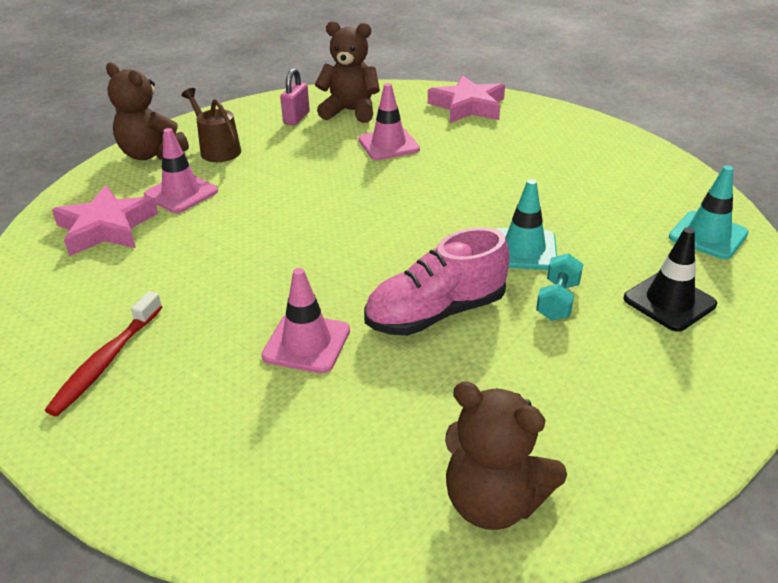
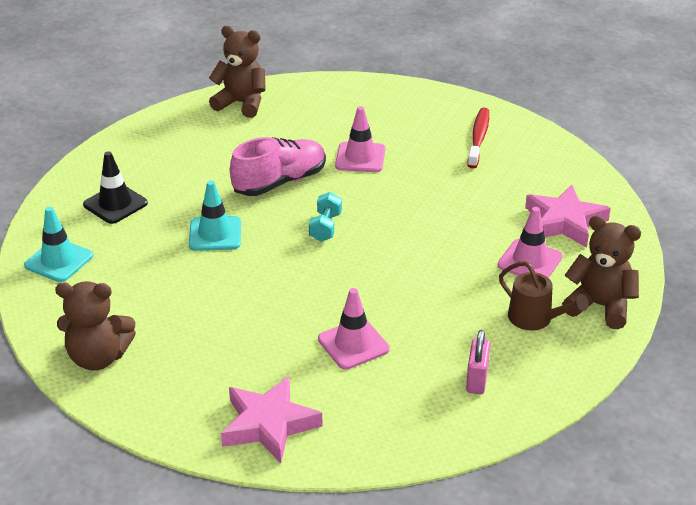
camera: 170 degrees right, 0 degrees up
(350, 111) = (416, 399): brown teddy bear -> brown teddy bear (98, 357)
(558, 301) = (194, 197): turquoise dumbbell -> turquoise dumbbell (325, 227)

